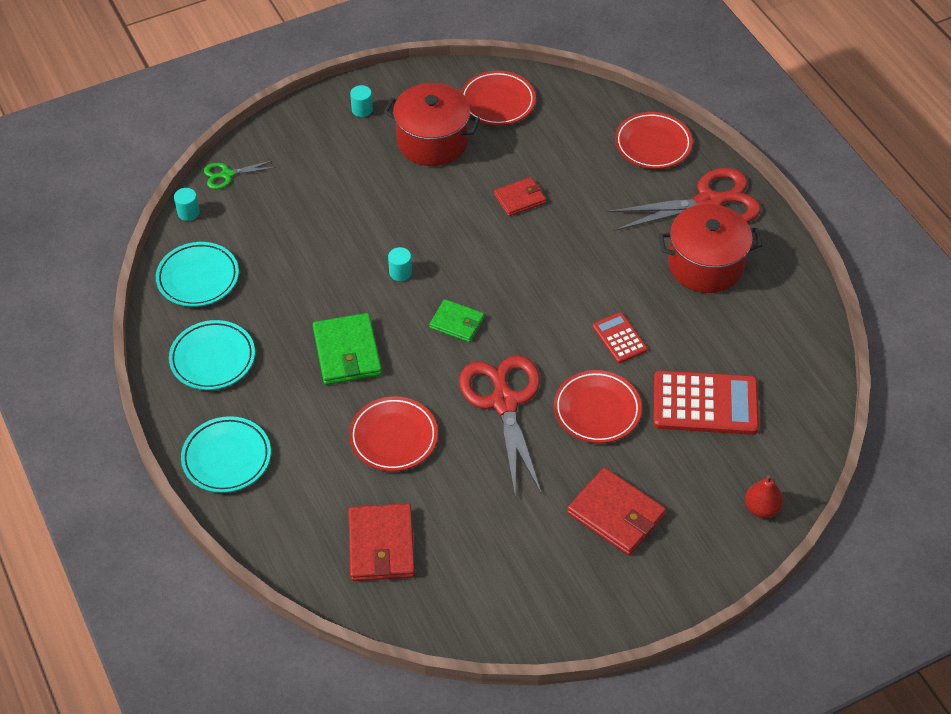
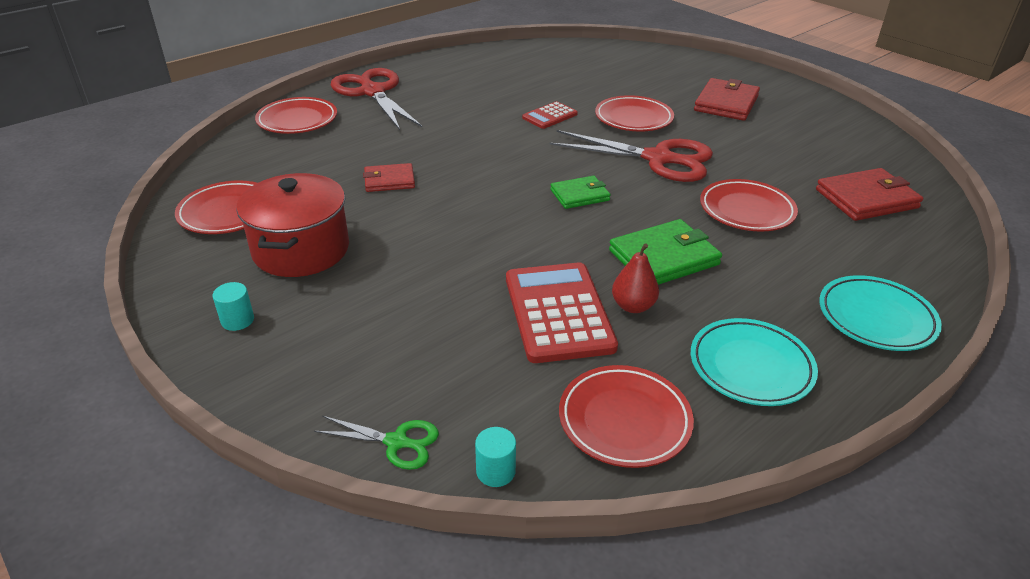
camera: 105 degrees left, 15 degrees down
(198, 278) = (624, 420): turquoise plate -> red plate
(227, 174) = (396, 442): green scissors -> green scissors turned 45 degrees counterclockwise
(400, 272) = (528, 240): turquoise cylinder -> none
(457, 322) = (579, 195): green wallet -> green wallet turned 60 degrees clockwise
(504, 402) = (658, 159): red scissors -> red scissors turned 135 degrees counterclockwise
(519, 199) = (389, 180): red wallet -> red wallet turned 60 degrees counterclockwise
(705, 265) = (448, 89): red pot -> none
(705, 403) = (595, 80): red calculator -> red calculator (558, 312)
(761, 508) = (672, 58): red pear -> red pear (633, 306)

